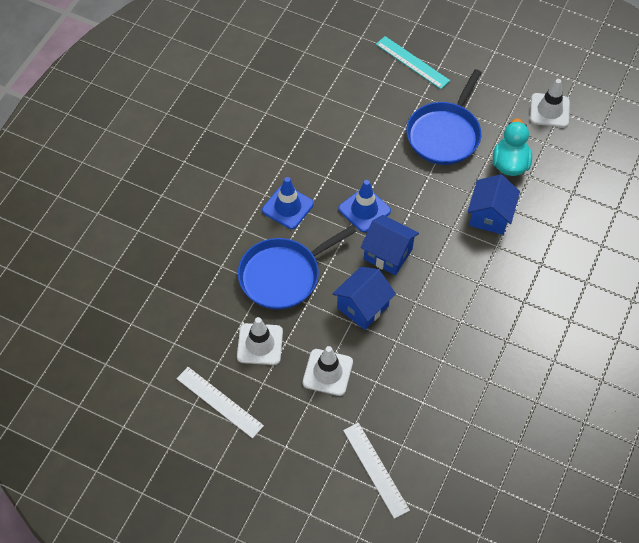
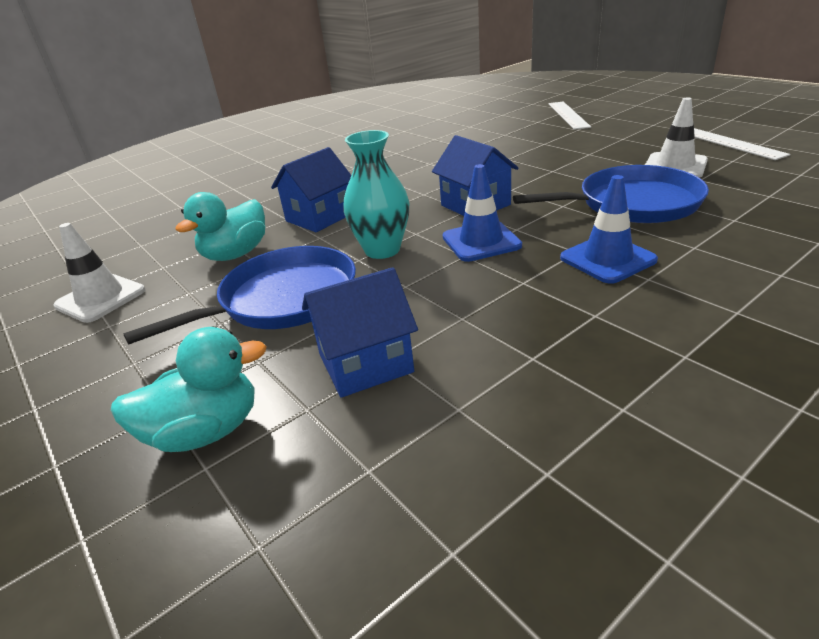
camera: 150 degrees left, 25 degrees down
(327, 372) = (595, 149): white traffic cone -> none
(362, 307) = (533, 177): blue house -> blue house (365, 363)
(412, 62) = (206, 431): turquoise ruler -> turquoise duck
(420, 188) = (382, 250): none -> turquoise vase

